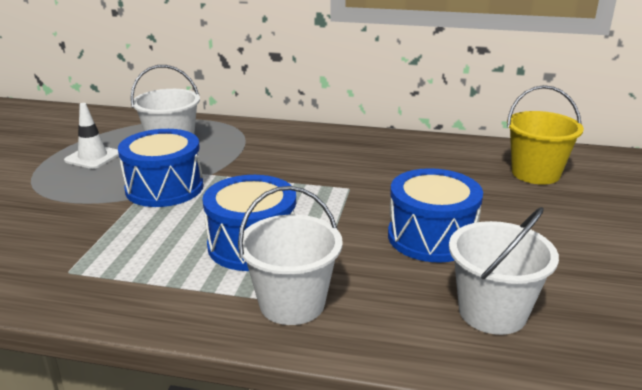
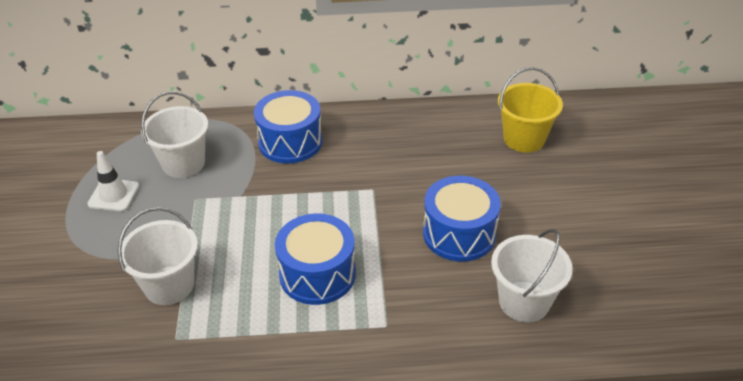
camera: 15 degrees left, 15 degrees up
(164, 188) = (207, 222): blue drum -> blue drum (290, 142)
(292, 303) = (374, 328): white bucket -> white bucket (169, 285)

